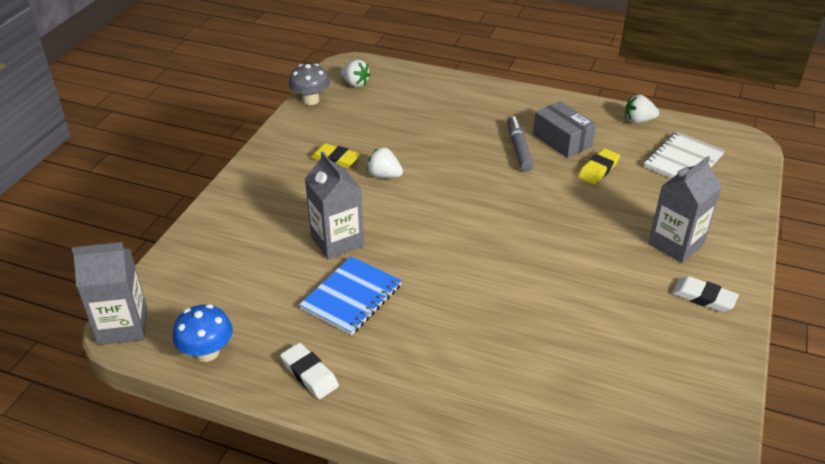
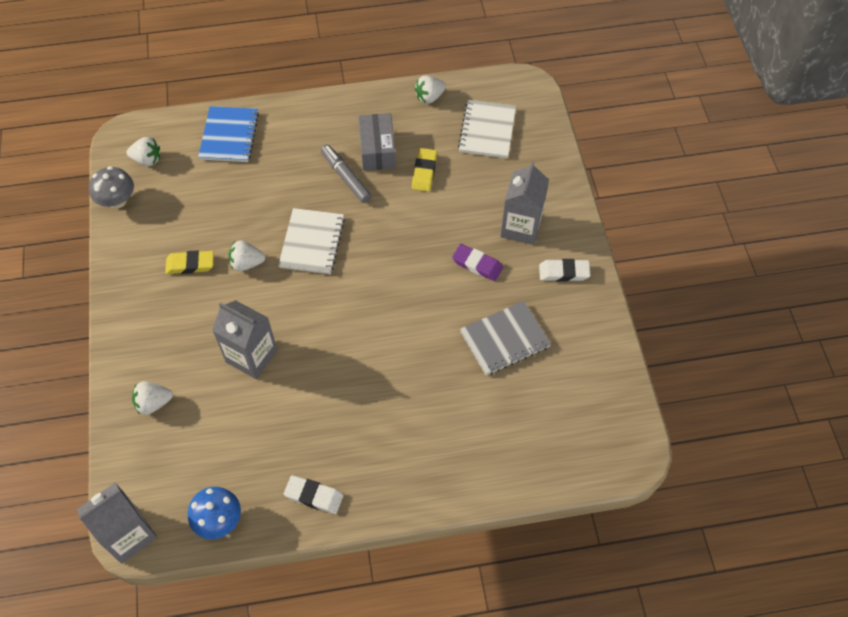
camera: 30 degrees left, 20 degrees up
(226, 240) = (153, 403): none -> white strawberry
(351, 297) = (300, 407): blue notebook -> blue notebook (229, 136)
(454, 182) = (312, 242): none -> white notebook
(562, 140) = (377, 150): grey box -> grey box turned 60 degrees clockwise
(600, 328) = (504, 339): none -> grey notebook
(608, 256) = (477, 264): none -> purple eraser

